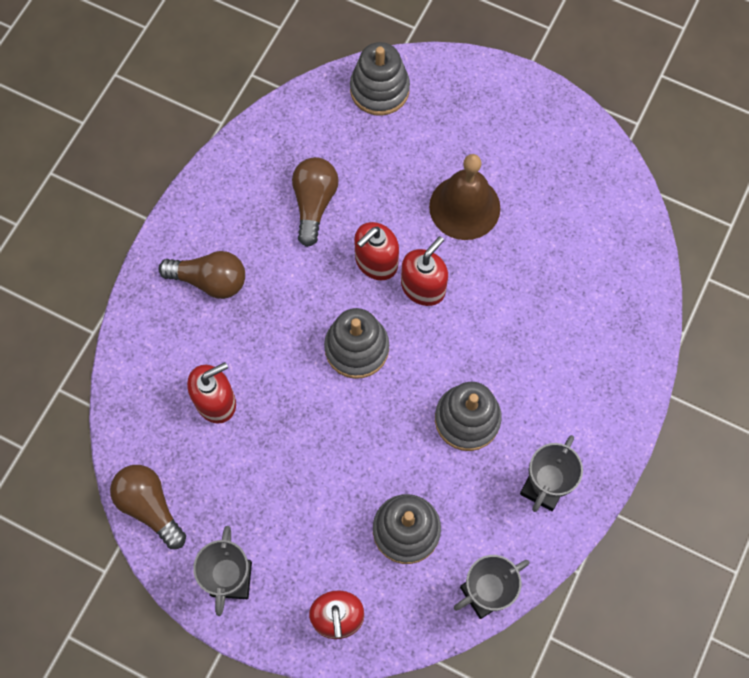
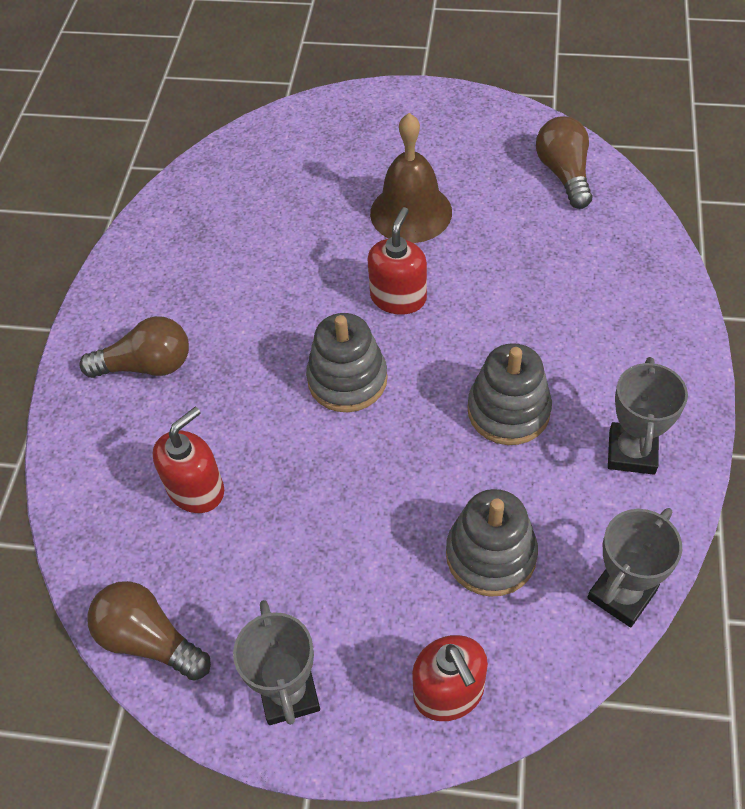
camera: 15 degrees left, 15 degrees down
(314, 203) = (242, 257): brown light bulb -> brown light bulb (564, 174)
(376, 262) = (335, 290): red soap dispenser -> none
(379, 90) = (275, 140): grey stacking toy -> none

